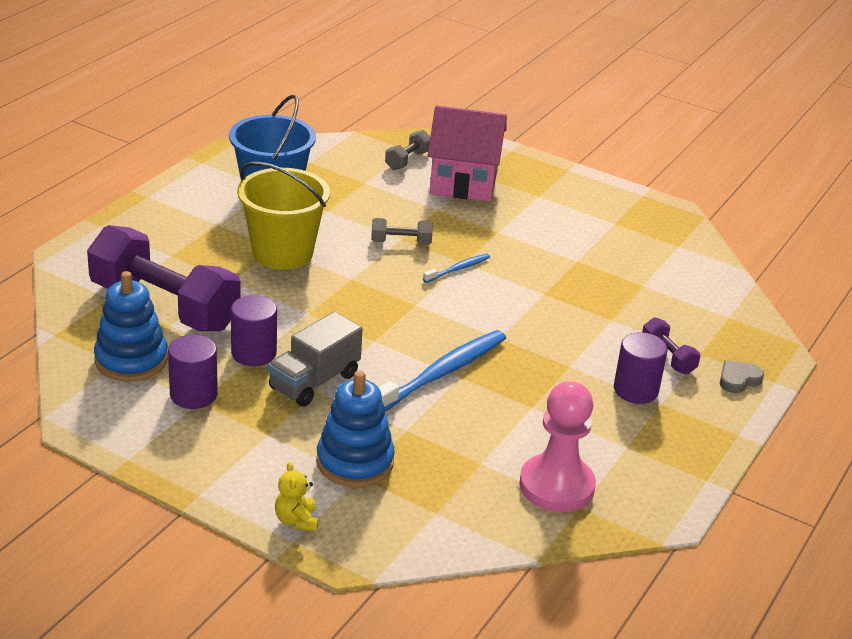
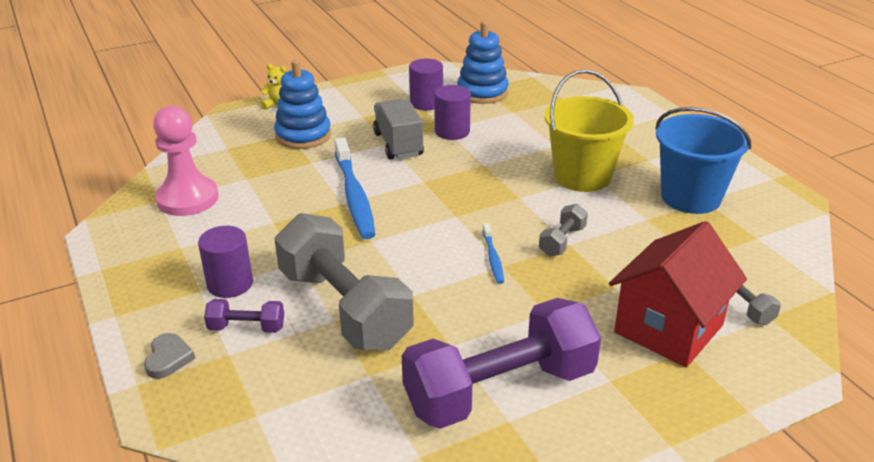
camera: 125 degrees right, 0 degrees up
(164, 306) = (538, 114): purple dumbbell -> purple dumbbell (500, 390)
(463, 183) = (668, 328): pink house -> red house
(595, 319) = (344, 308): none -> grey dumbbell

